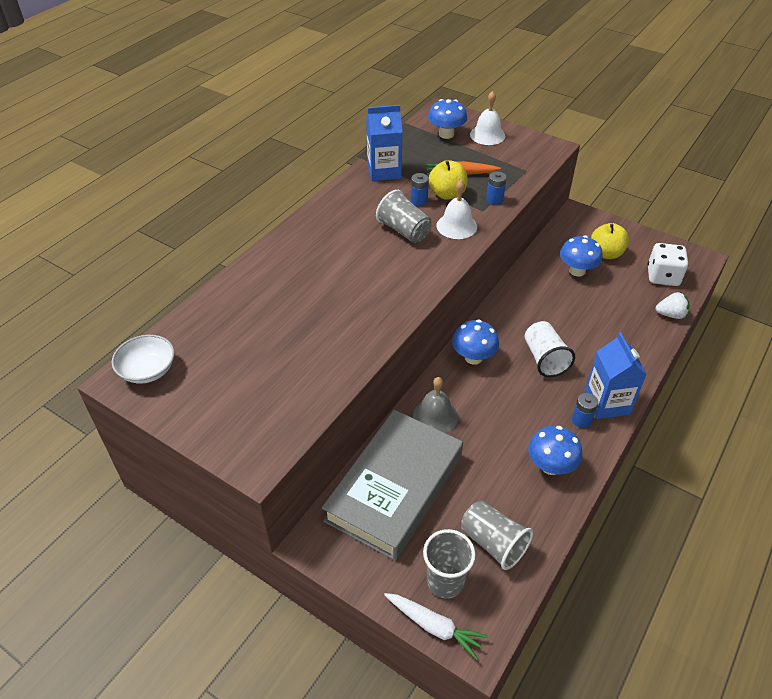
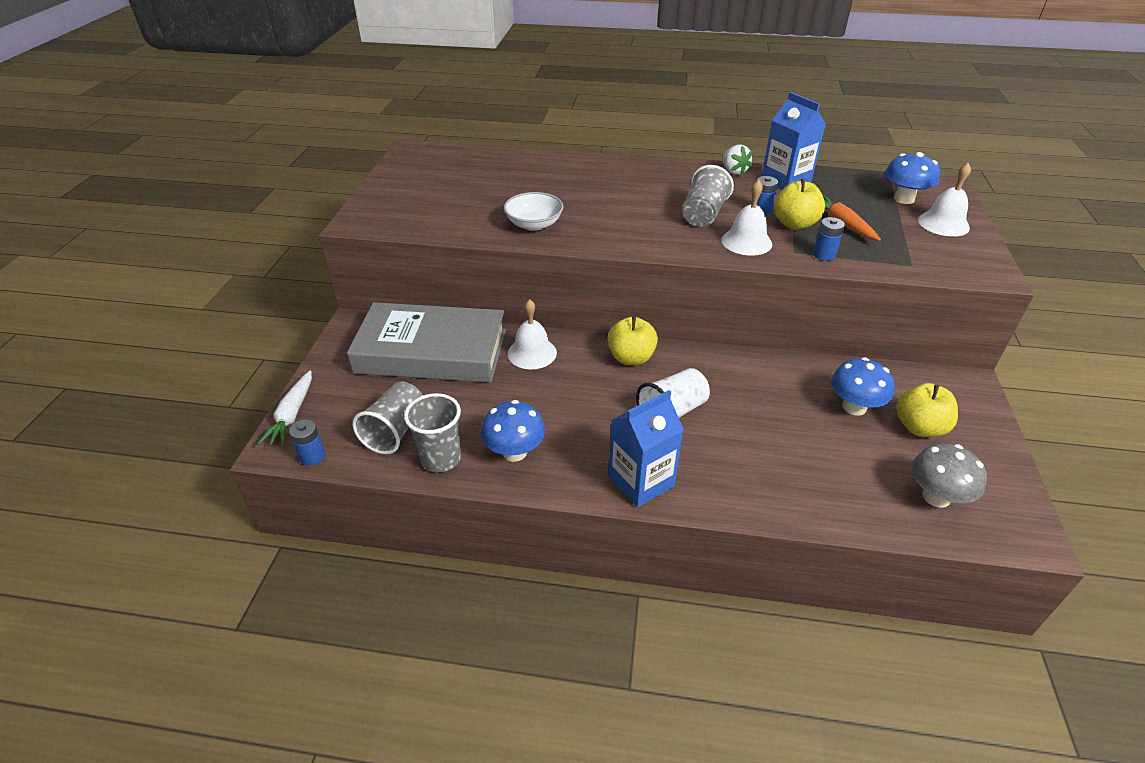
camera: 65 degrees right, 5 degrees down
(148, 370) = (427, 156): white bowl -> white bowl (534, 224)
(435, 416) = (532, 353): grey bell -> white bell
(445, 581) = (341, 409): grey cup -> grey cup (441, 459)
(473, 357) = (631, 358): blue mushroom -> yellow apple
(581, 420) = (597, 463): blue battery -> blue battery (312, 456)
(662, 276) = (936, 497): white dice -> grey mushroom
(670, 315) = (862, 519): white strawberry -> white strawberry (734, 171)

